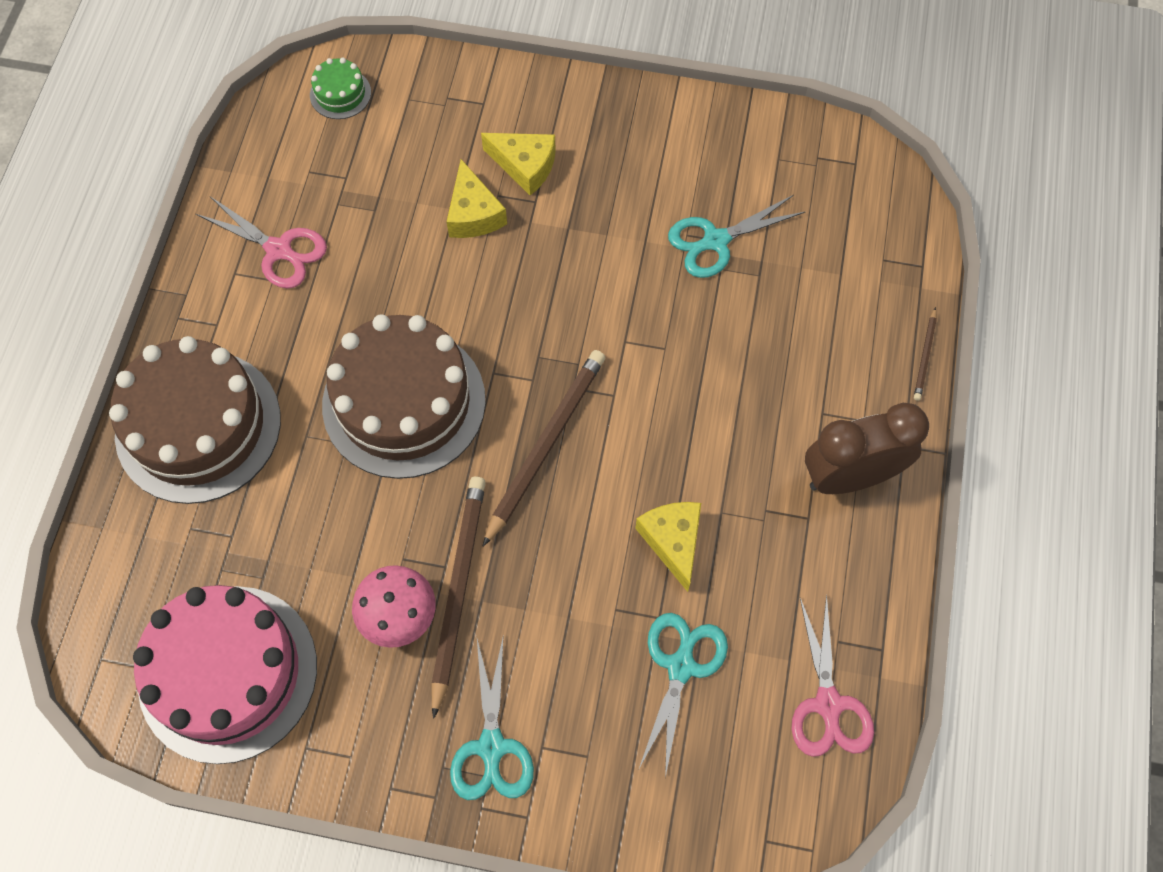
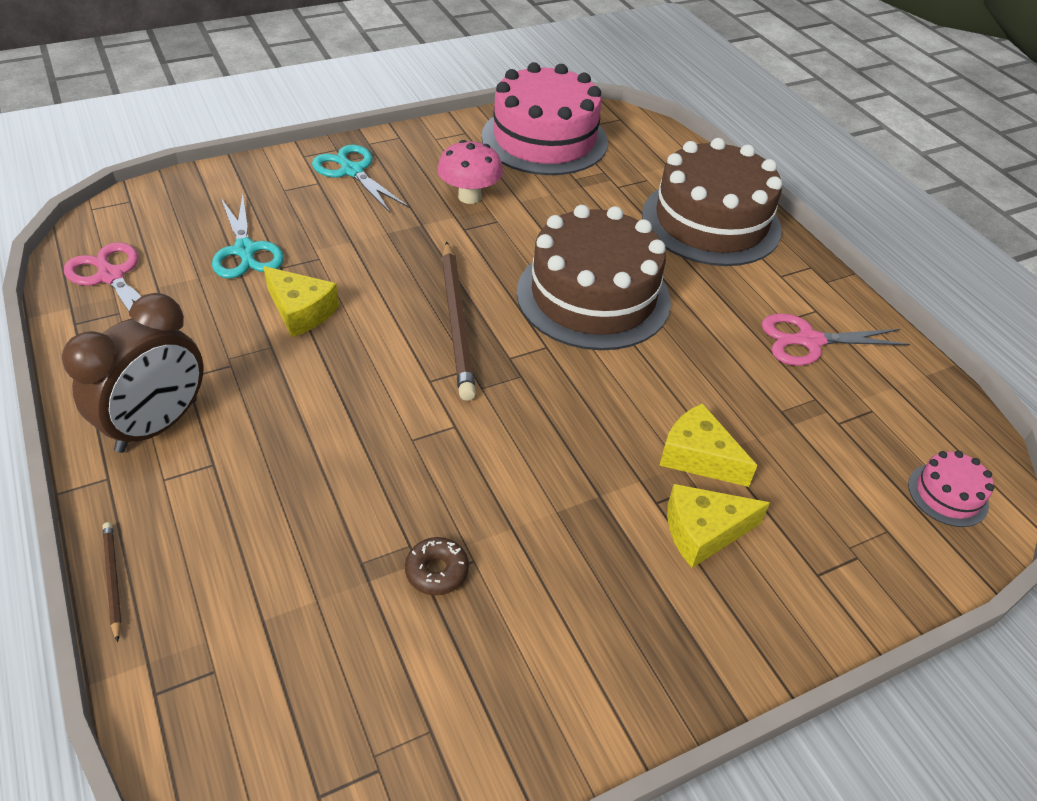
camera: 140 degrees right, 20 degrees down
(340, 94) = (947, 494): green cake -> pink cake
(458, 589) = (443, 222): brown pencil -> none
(715, 241) = (437, 571): turquoise scissors -> brown donut

